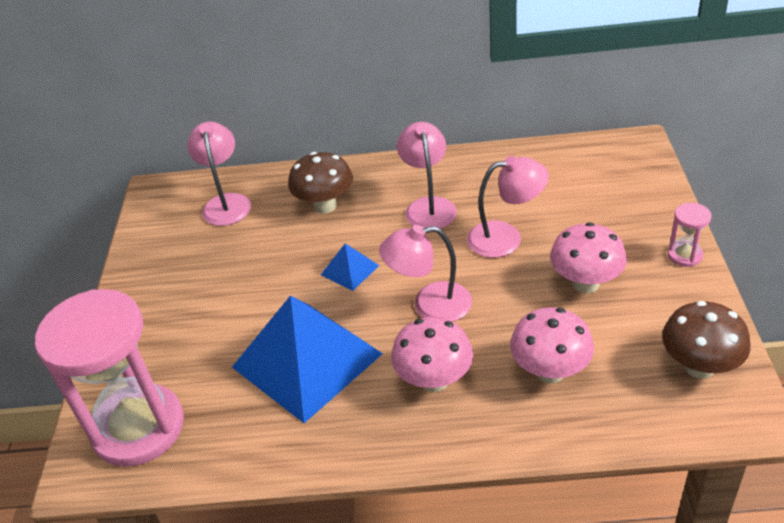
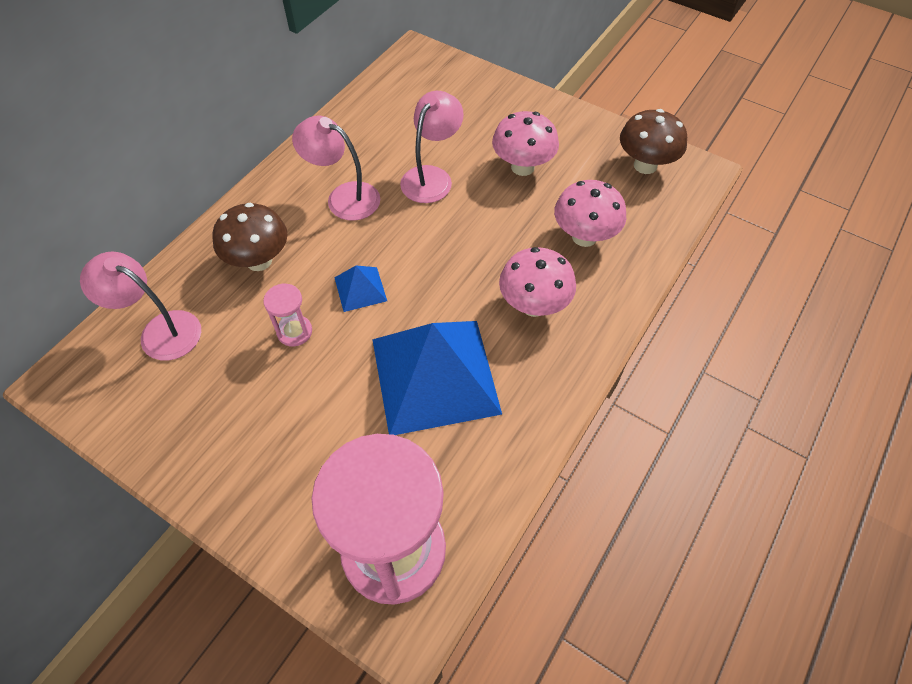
camera: 60 degrees left, 15 degrees up
(430, 305) = (455, 262): pink lamp -> none
(685, 255) = (547, 106): pink hourglass -> pink hourglass (294, 332)

